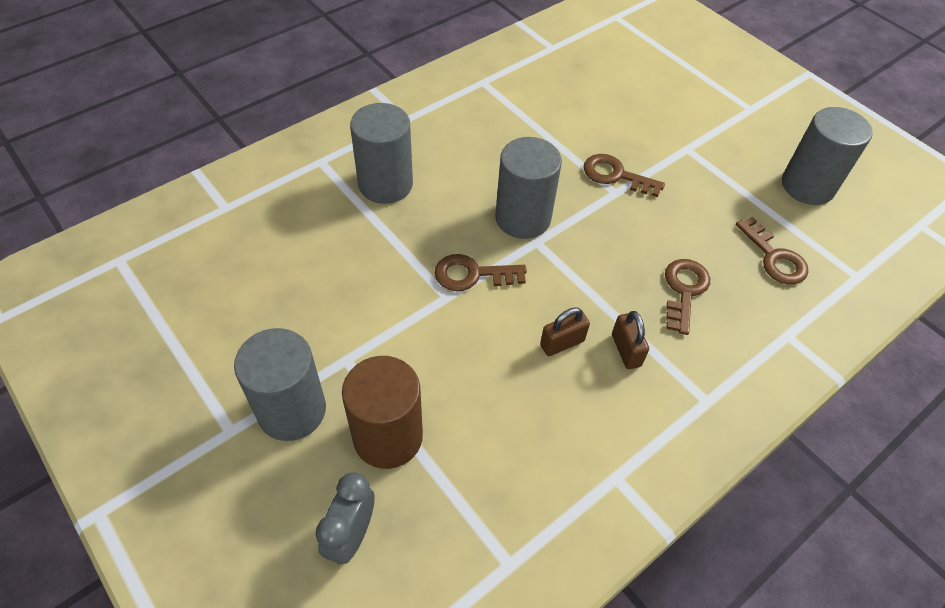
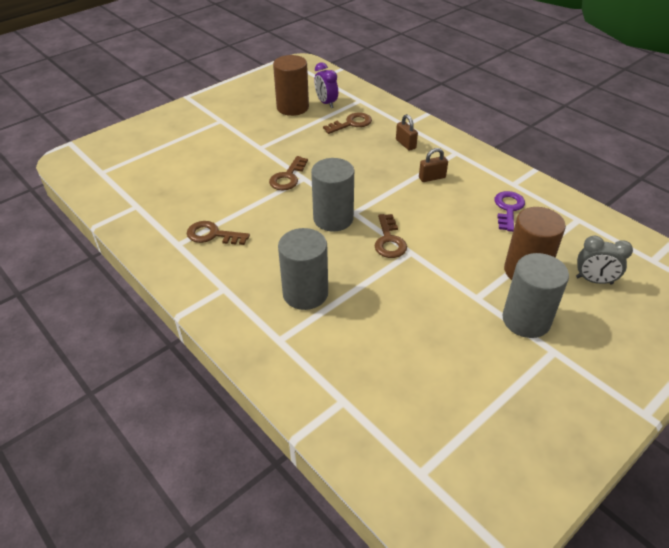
camera: 90 degrees left, 10 degrees down
(542, 449) = (508, 209): none -> purple key
(562, 343) = (434, 201): brown padlock -> brown padlock (405, 144)
(684, 290) = (383, 155): brown key -> brown key (212, 235)
(807, 186) = (292, 107): grey cylinder -> brown cylinder
(833, 228) = (326, 103): none -> purple clock

